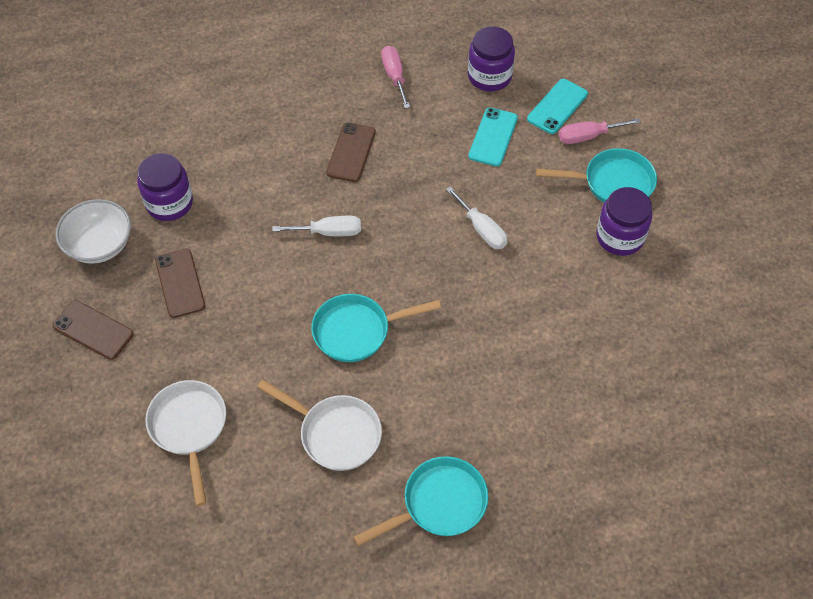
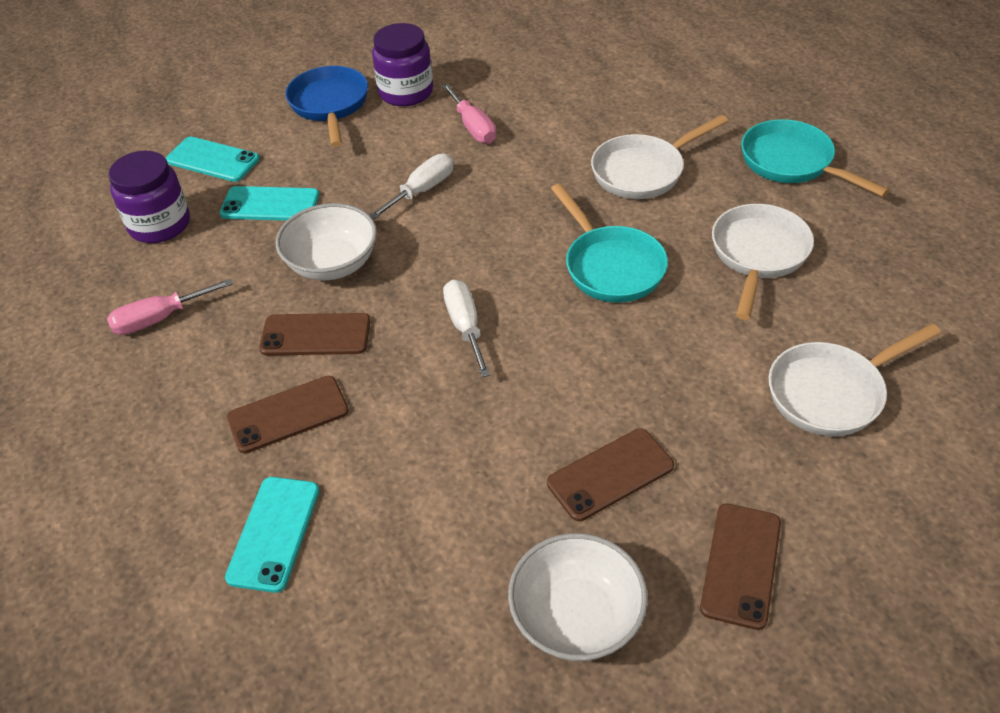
camera: 100 degrees left, 10 degrees down
(169, 203) = (461, 538): purple jar -> none
(209, 123) = (274, 533): none -> turquoise phone
(290, 134) = (288, 415): none -> brown phone
(416, 167) = (332, 263): none -> white bowl
(461, 384) = (643, 171): none -> white pan
(588, 136) = (260, 131): pink screwdriver -> pink screwdriver (473, 127)
(612, 183) = (330, 105): turquoise pan -> blue pan

